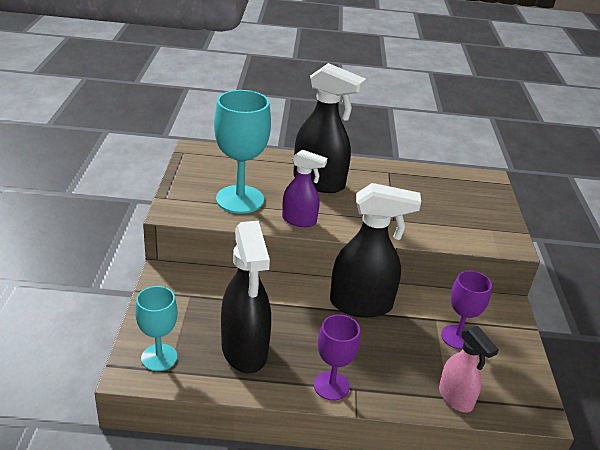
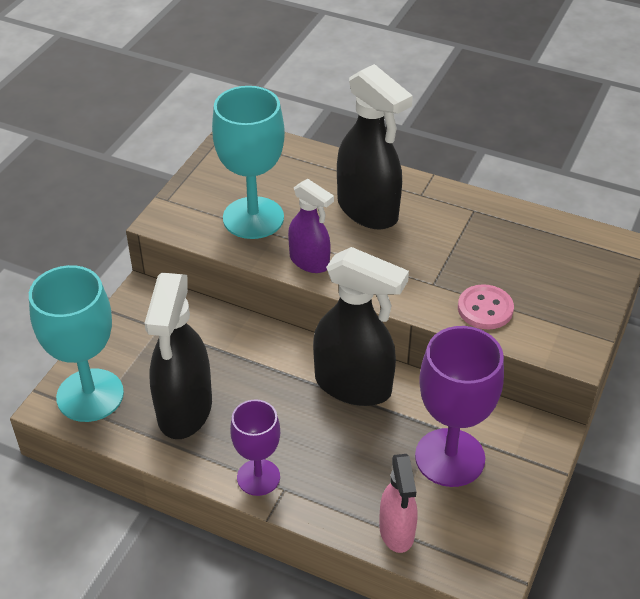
camera: 25 degrees right, 10 degrees up
(159, 357) = (90, 395): turquoise goblet -> turquoise goblet, size x1.64
(438, 228) = (485, 309): none -> pink button
(457, 337) = (450, 457): purple goblet -> purple goblet, size x1.64

